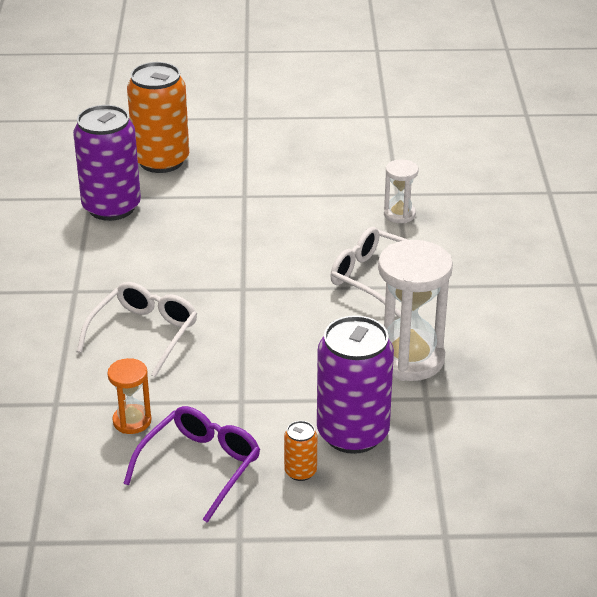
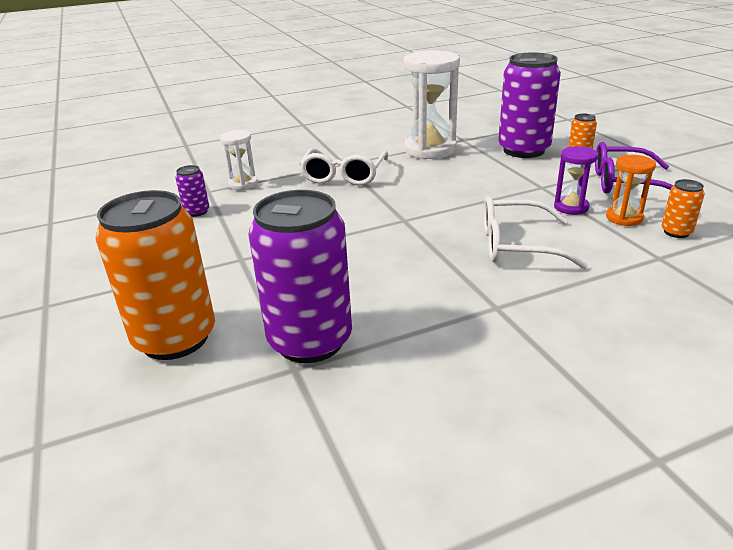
camera: 110 degrees left, 5 degrees down
(80, 439) = (676, 232): none -> orange can
(181, 398) = (571, 207): none -> purple hourglass
(352, 184) = (197, 212): none -> purple can

